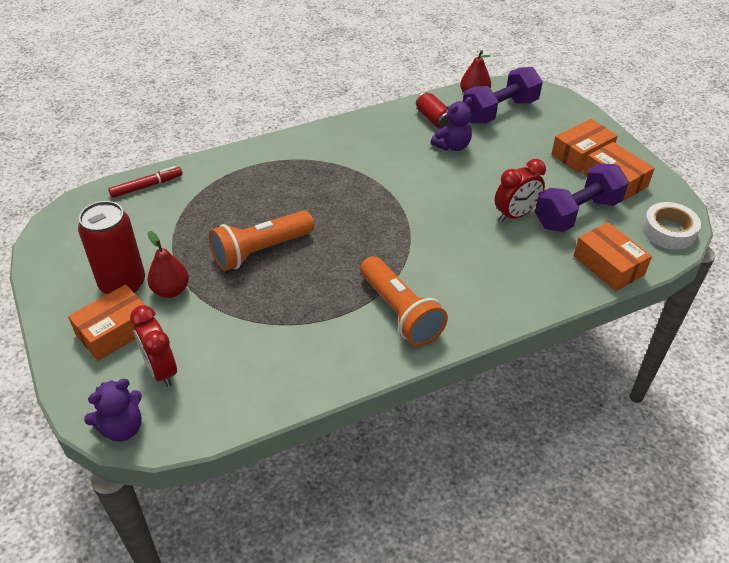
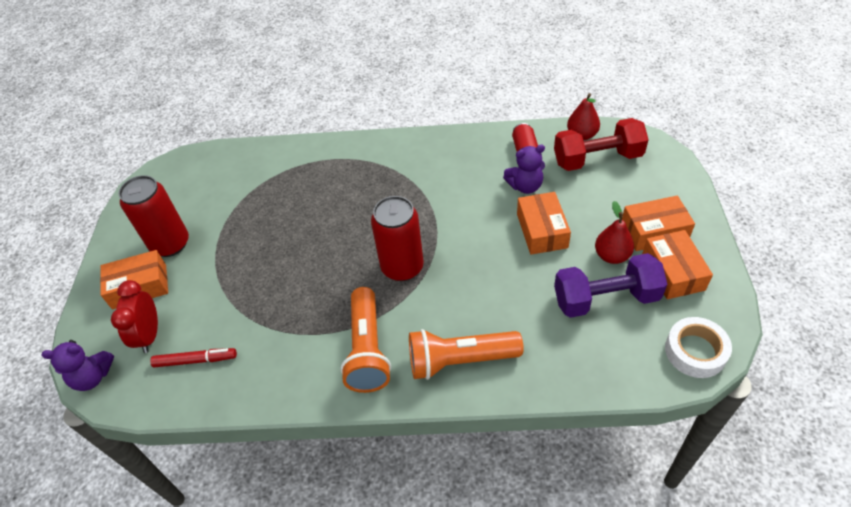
camera: 30 degrees right, 5 degrees up
(147, 186) = (241, 157): red marker -> red marker (195, 360)
(171, 290) = (200, 262): red pear -> red pear (612, 256)
(260, 251) = (290, 247): orange flashlight -> orange flashlight (460, 360)
(385, 238) = (402, 267): none -> red can
(499, 111) = (597, 159): purple dumbbell -> red dumbbell
(515, 215) = (540, 280): red clock -> none
(608, 265) = (601, 369): orange box -> orange box (542, 230)

